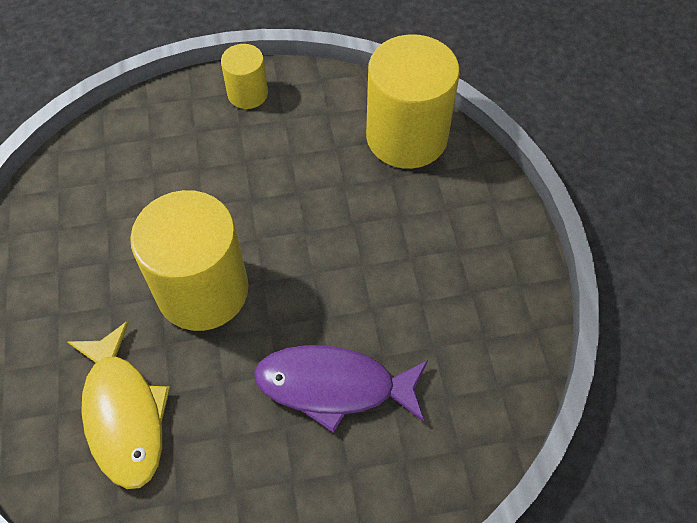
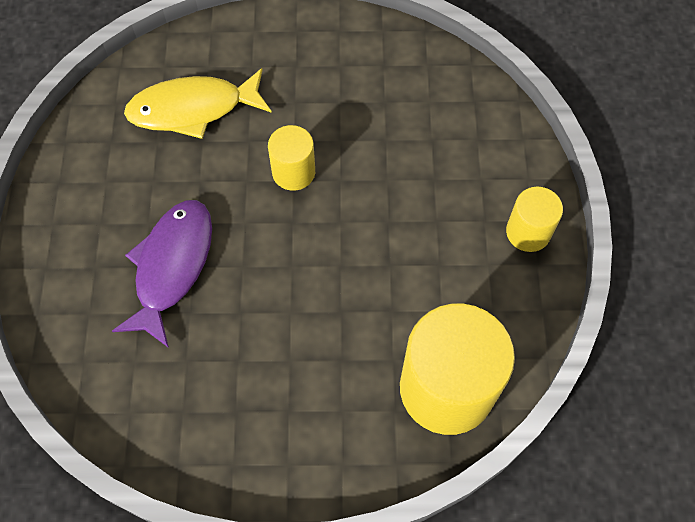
camera: 100 degrees right, 5 degrees up
(202, 290) = (293, 172): yellow cylinder -> yellow cylinder, size x0.51

